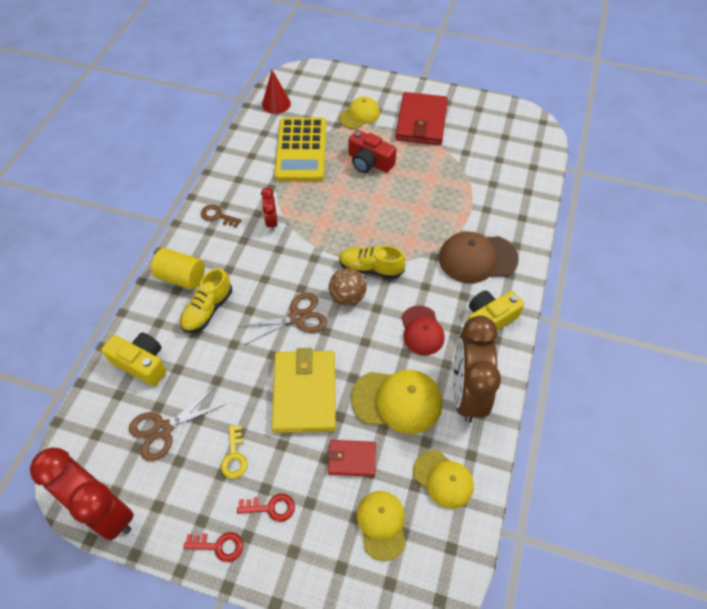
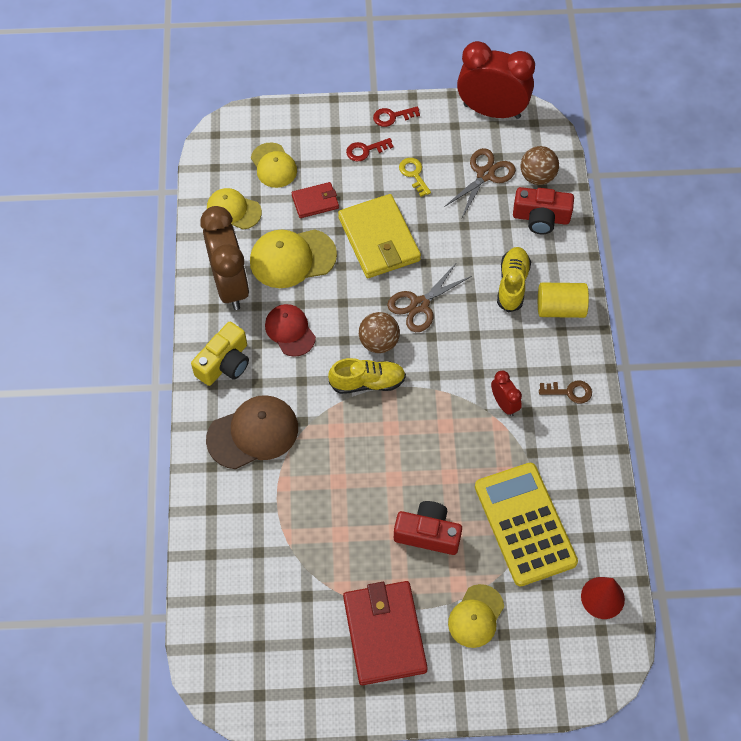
camera: 160 degrees right, 5 degrees up
(114, 408) = (537, 177): none -> brown ball
(141, 363) = (541, 218): yellow camera -> red camera

